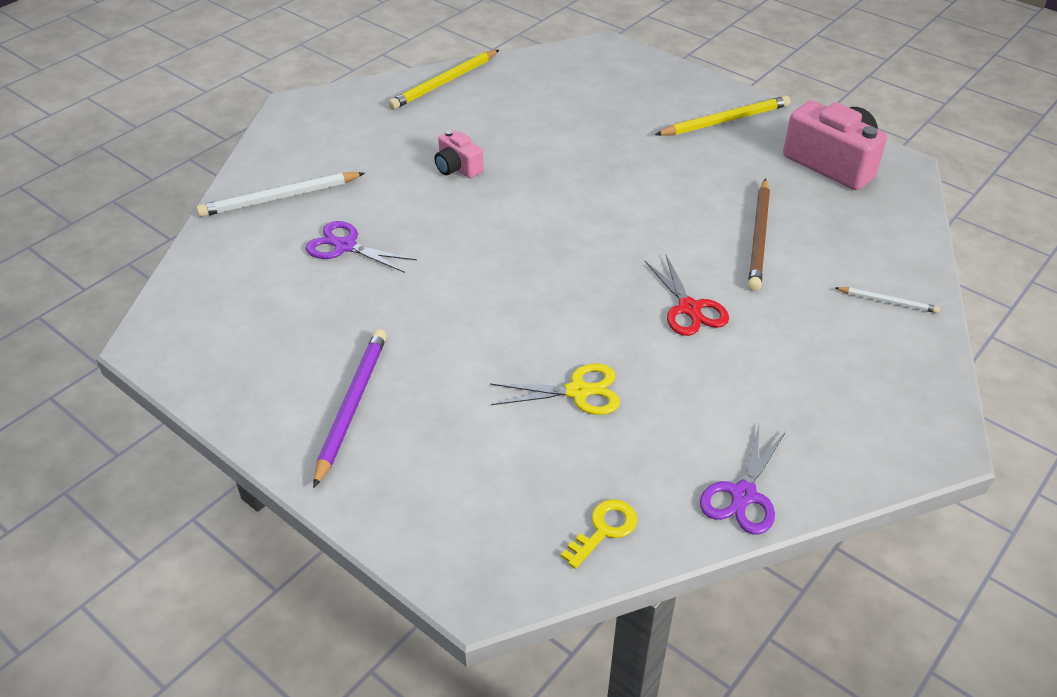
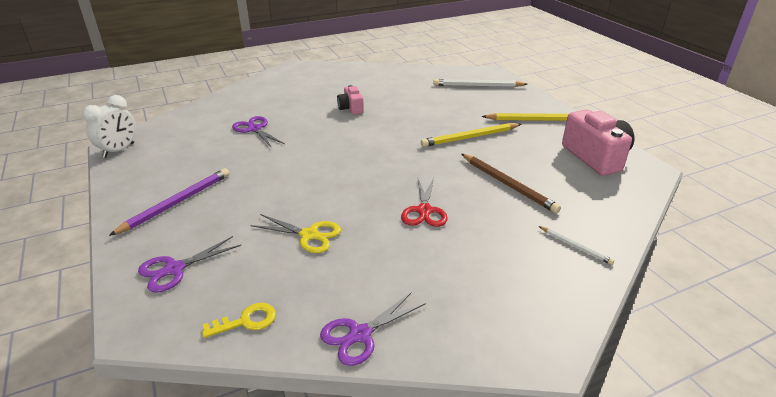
camera: 25 degrees right, 10 degrees down
(163, 349) = (119, 150): none -> white clock
(280, 198) = (246, 101): white pencil -> white pencil (478, 86)
(445, 82) = (382, 71): yellow pencil -> yellow pencil (470, 137)
(450, 500) = (174, 269): none -> purple scissors
(759, 237) = (508, 184): brown pencil -> brown pencil turned 75 degrees counterclockwise

